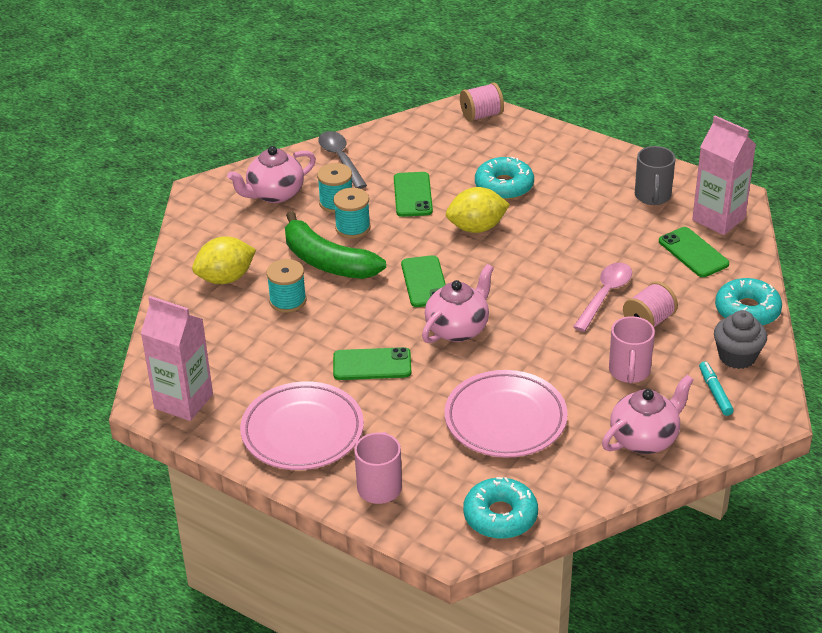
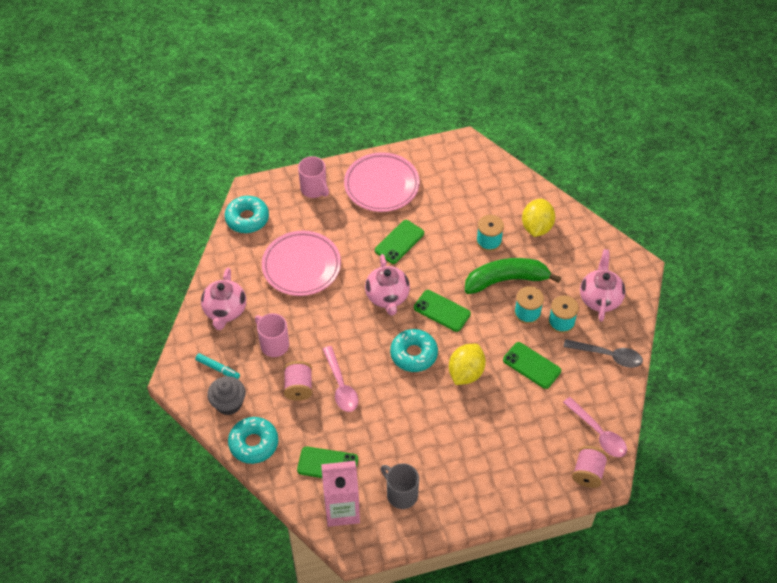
camera: 130 degrees right, 15 degrees up
(183, 401) = (452, 156): pink carton -> none
(434, 127) = (598, 433): none -> pink spoon
(504, 186) = (493, 420): turquoise donut -> turquoise donut (413, 354)

